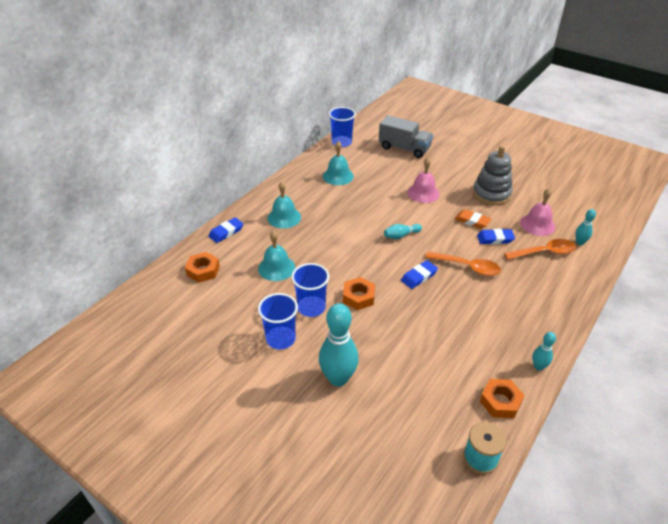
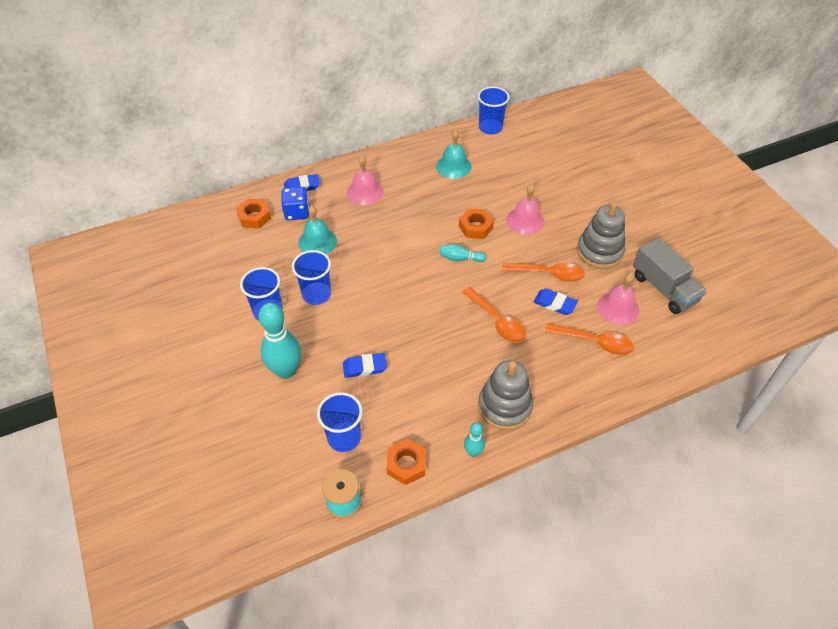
camera: 30 degrees right, 10 degrees up
(239, 253) = (297, 212): none -> blue dice
(284, 217) = (365, 192): turquoise bell -> pink bell
(358, 297) = (366, 303): orange nut -> orange nut (475, 227)
(404, 148) = (552, 159): grey truck -> grey truck (663, 289)
(419, 276) = (440, 309): blue eraser -> blue eraser (364, 367)
(434, 407) = (344, 438): none -> blue cup
(472, 221) = (548, 274): orange eraser -> orange spoon
(528, 323) = (504, 406): none -> grey stacking toy
(580, 242) = (646, 349): turquoise bowling pin -> none

